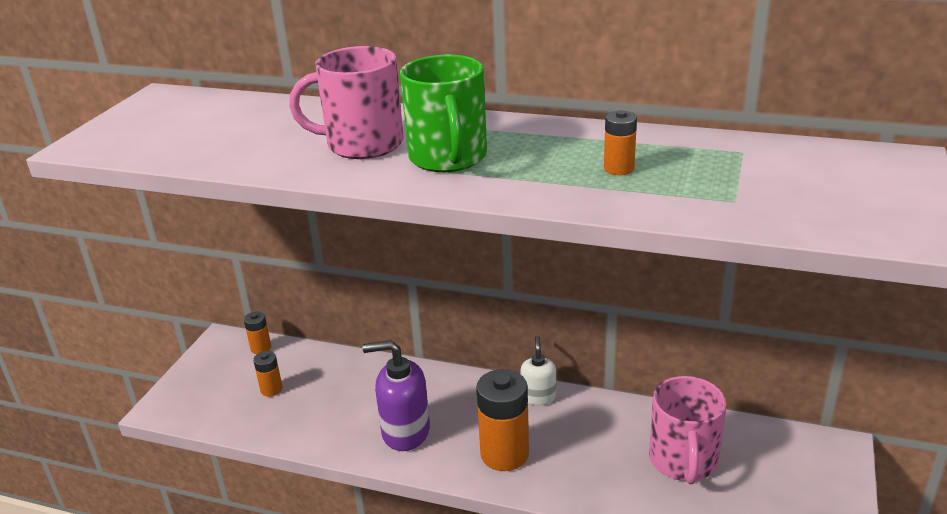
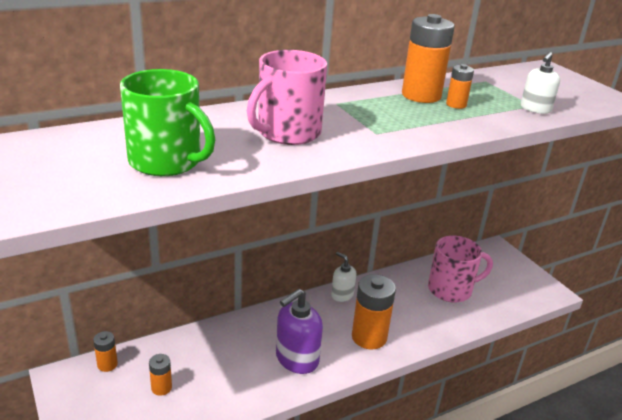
camera: 50 degrees left, 0 degrees up
(448, 158) = (360, 125): green mug -> green mug (167, 162)
(598, 146) = (421, 95): none -> orange battery
(683, 461) = (451, 289): pink mug -> pink mug turned 60 degrees counterclockwise
(724, 206) = (535, 109): none -> white soap dispenser

